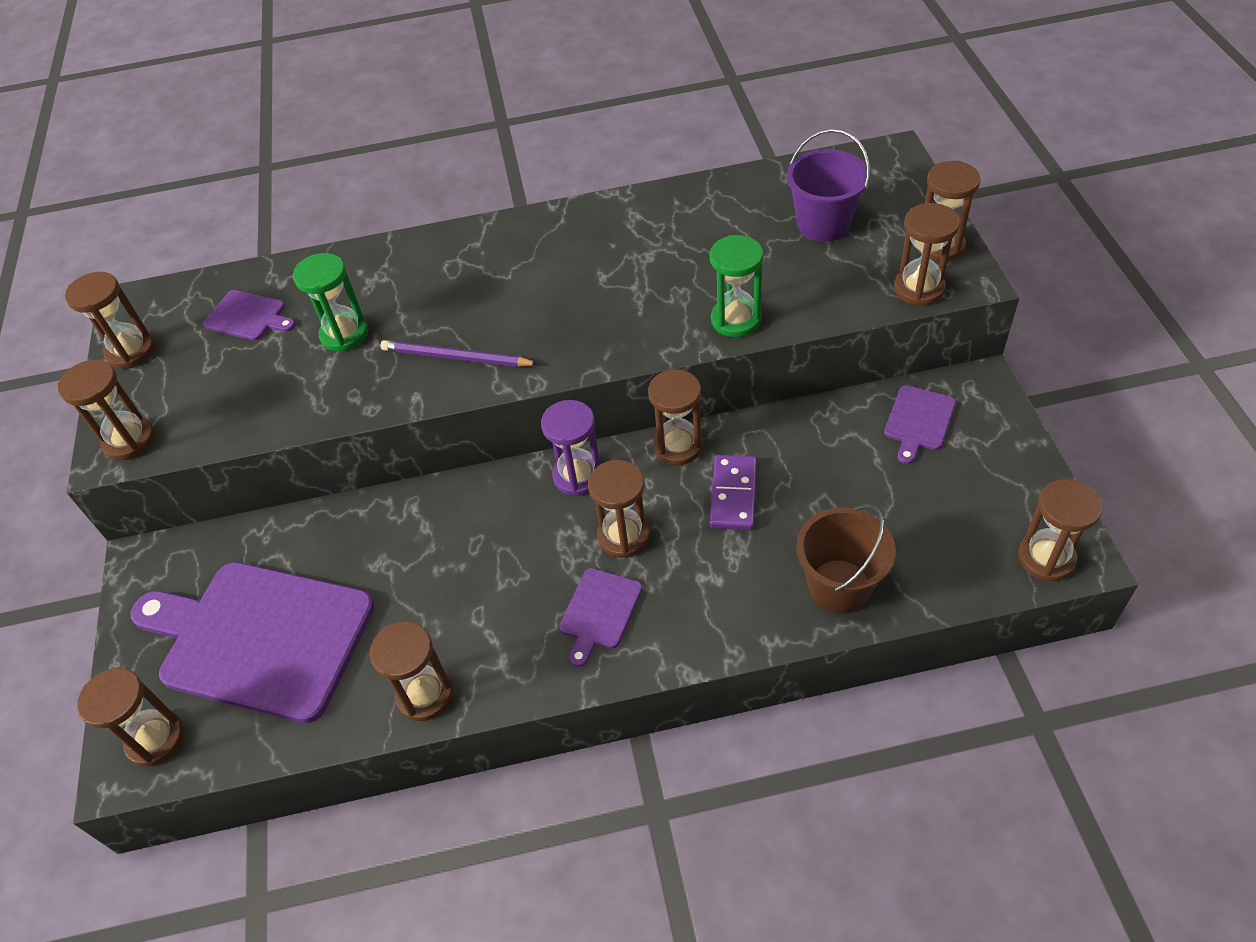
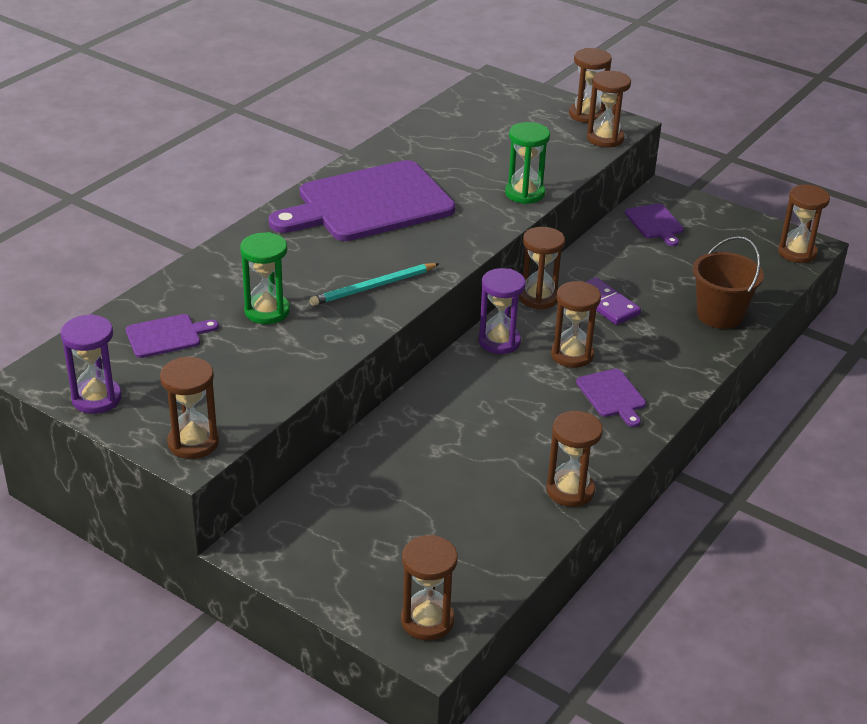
camera: 50 degrees left, 15 degrees down
(131, 351) = (96, 398): brown hourglass -> purple hourglass
(260, 638) = (415, 531): purple cutting board -> purple cutting board (369, 204)
(456, 357) = (373, 287): purple pencil -> turquoise pencil
(823, 224) = (504, 128): purple bucket -> none

